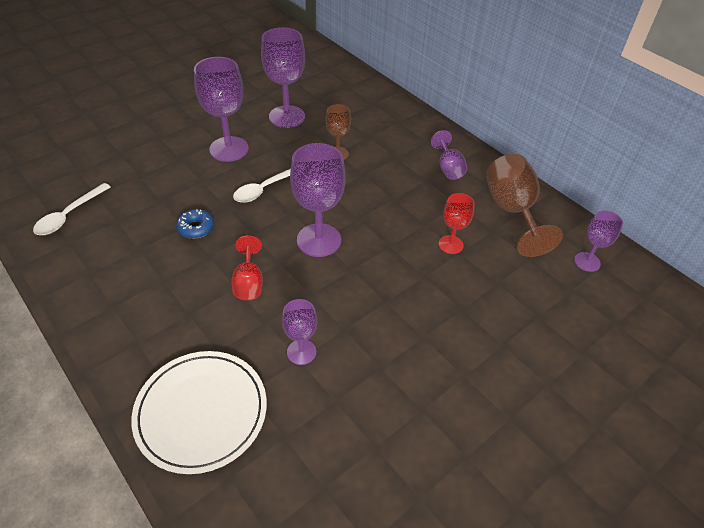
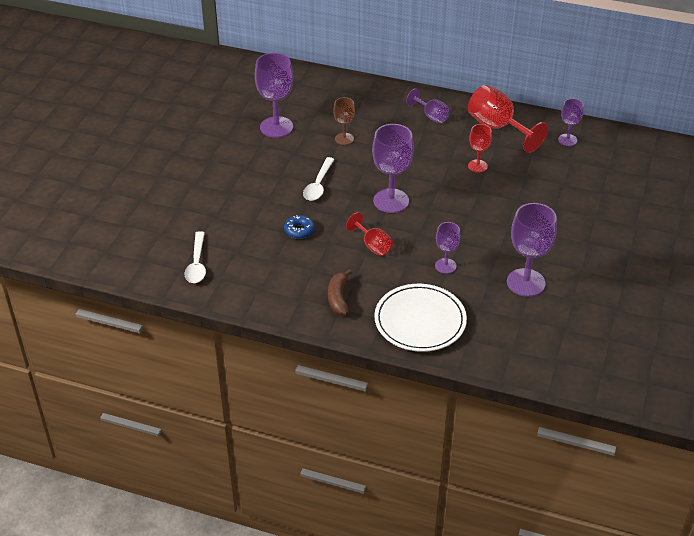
camera: 30 degrees left, 5 degrees down
(149, 328) = (338, 298): none -> brown banana
(229, 149) = (259, 169): purple goblet -> purple goblet (525, 282)
(512, 211) = (498, 128): brown goblet -> red goblet

